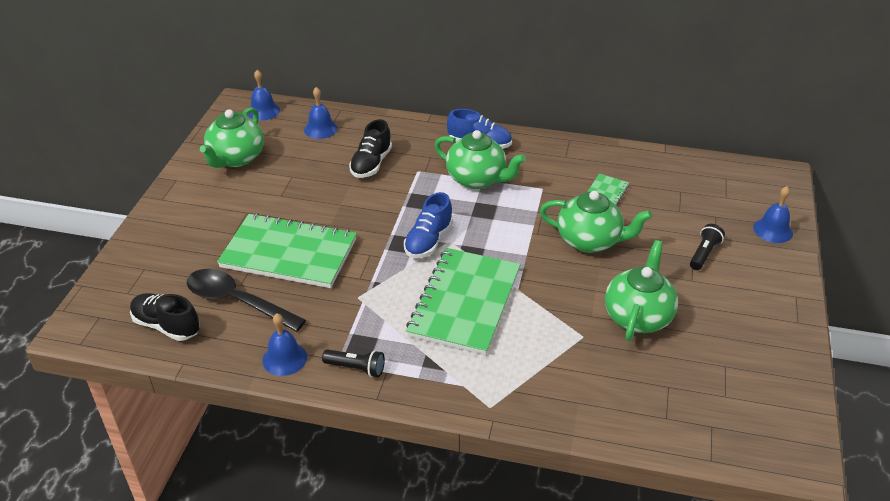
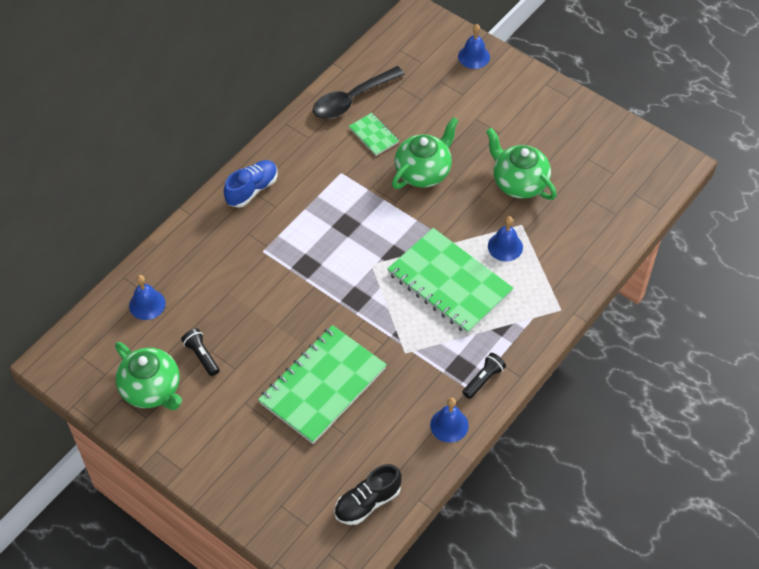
camera: 65 degrees left, 15 degrees up
(237, 301) = (364, 442): black spoon -> black spoon (352, 99)
(263, 111) = (82, 344): blue bell -> blue bell (505, 246)
(371, 164) = (230, 282): black shoe -> none
(428, 241) = (363, 279): blue shoe -> none
(477, 179) = (301, 212): green teapot -> none
(704, 254) = (476, 110): black flashlight -> black flashlight (201, 356)

